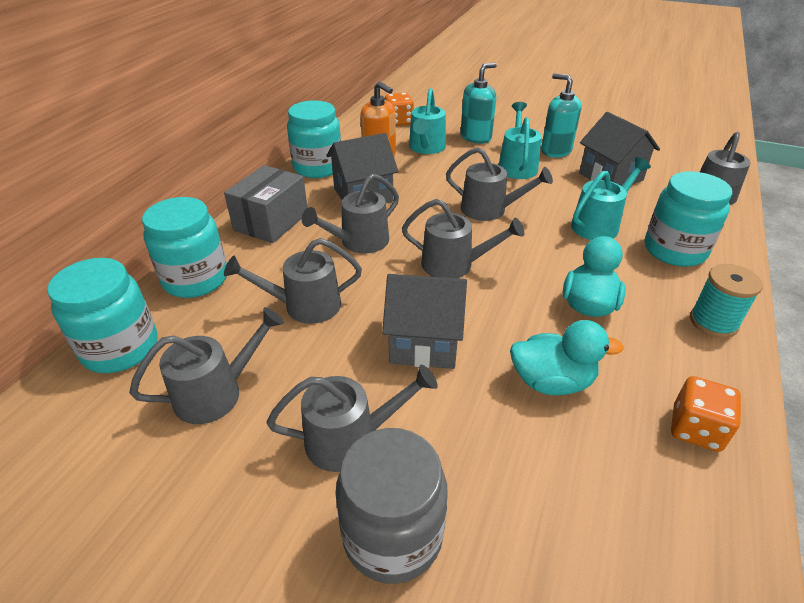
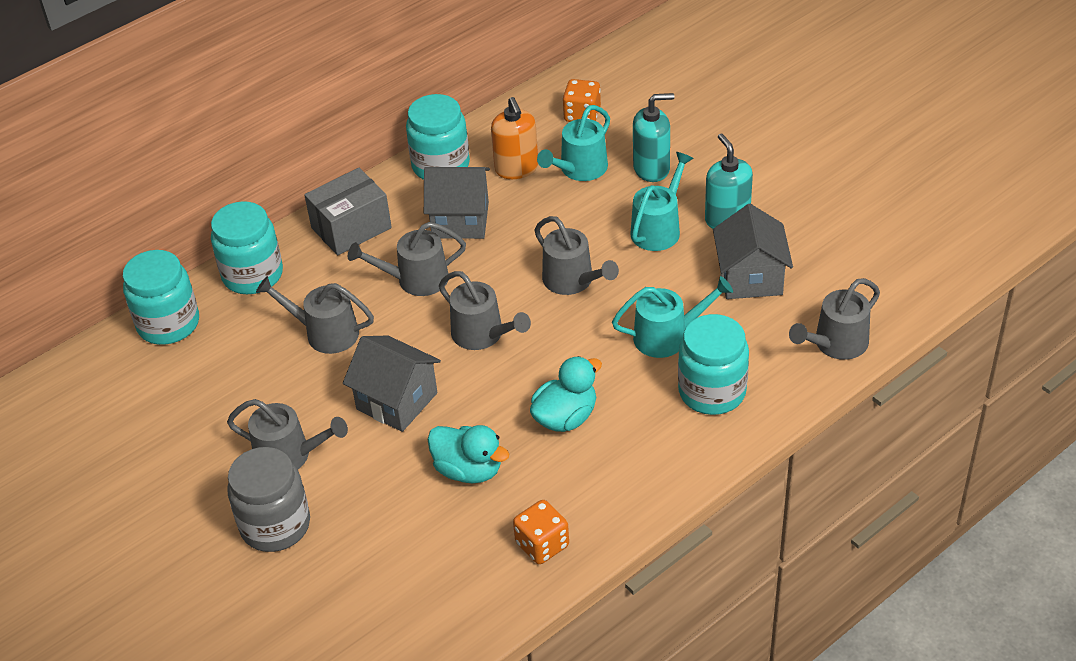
camera: 30 degrees right, 5 degrees up
(216, 393) = (218, 387): grey watering can -> none
(713, 322) = (660, 473): turquoise spool -> none

